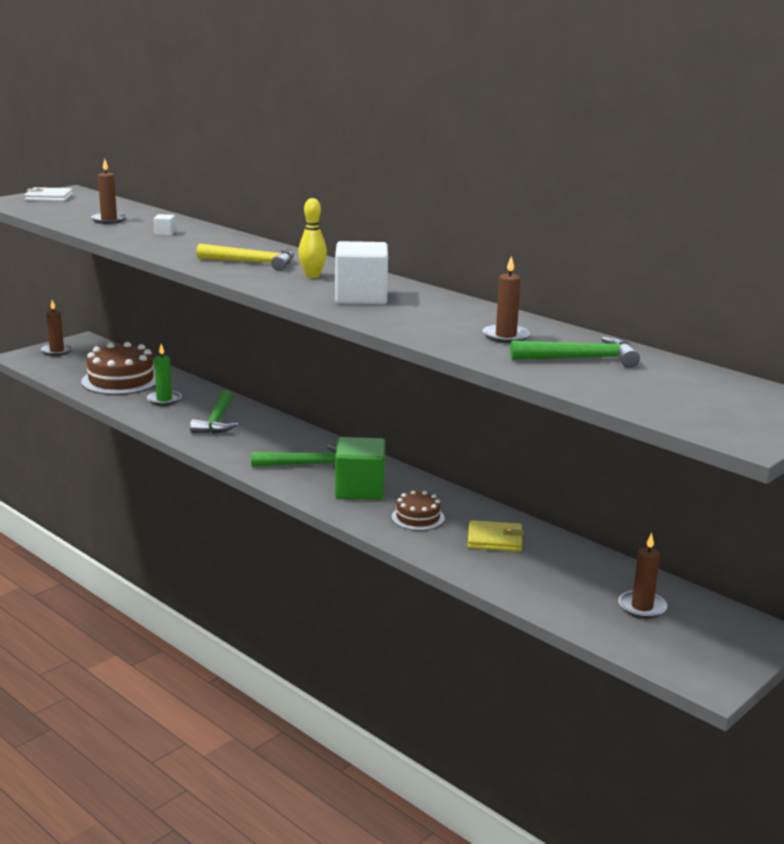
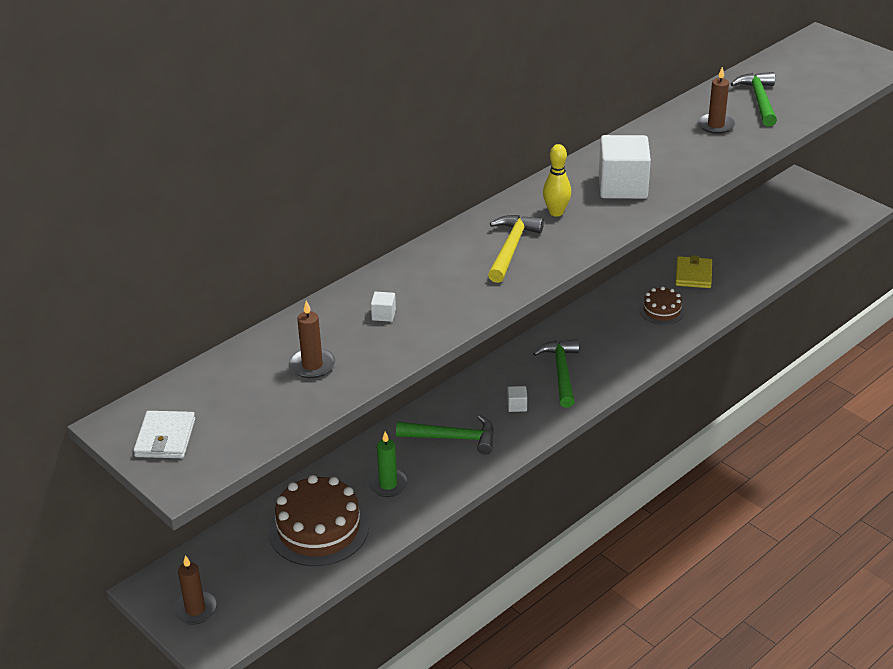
camera: 85 degrees left, 15 degrees up
(257, 445) = (517, 406): none -> white cube
(360, 489) = (612, 341): green cube -> none
(642, 607) = (779, 222): brown candle -> none

